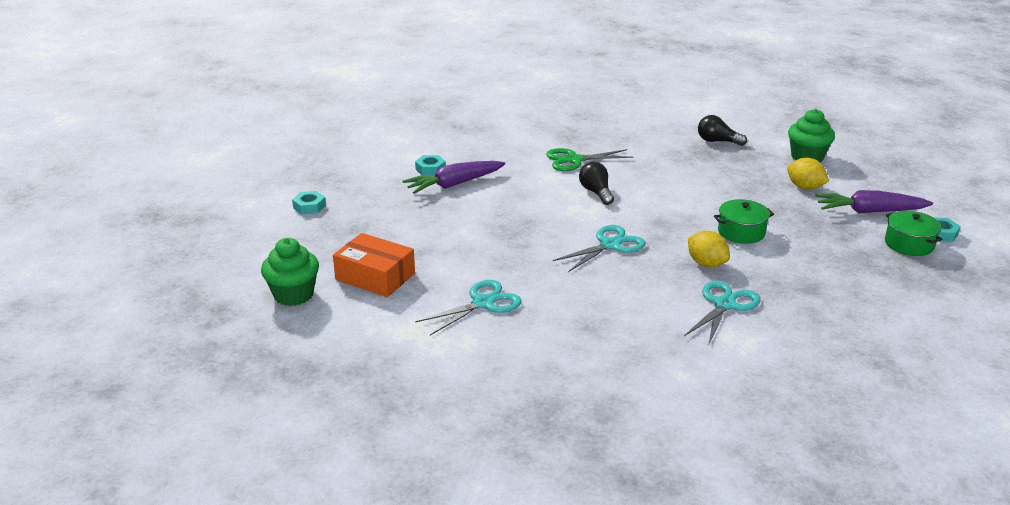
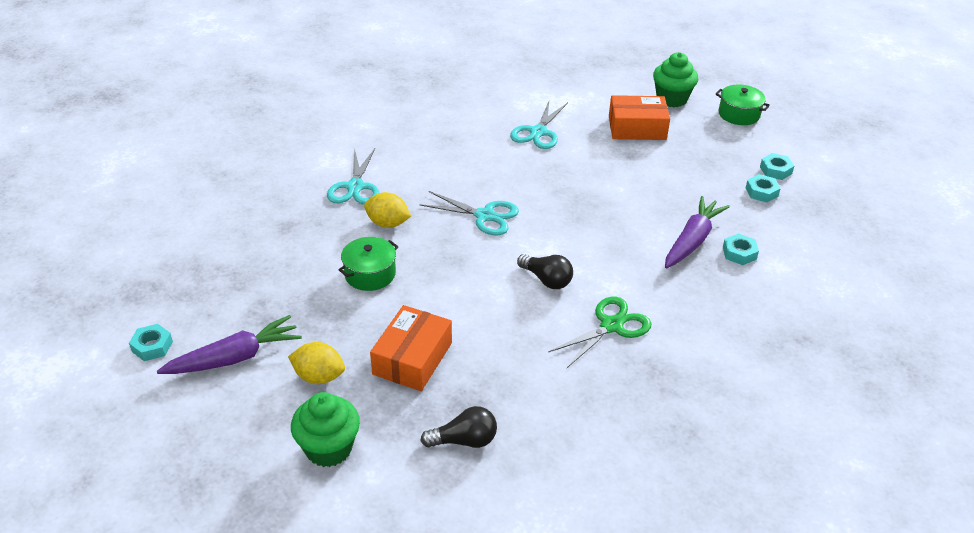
camera: 150 degrees right, 10 degrees up
(349, 196) = (761, 192): none -> turquoise nut
(610, 245) = (484, 216): turquoise scissors -> turquoise scissors turned 90 degrees counterclockwise
(731, 179) = (412, 358): none -> orange box
(909, 244) = (190, 317): green pot -> green pot (739, 114)

